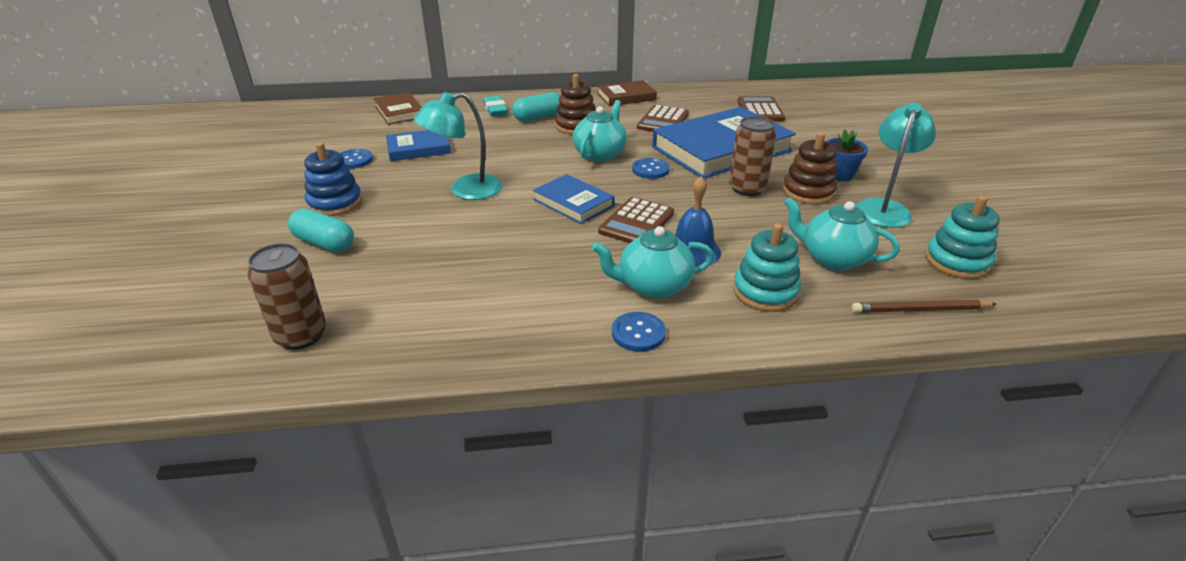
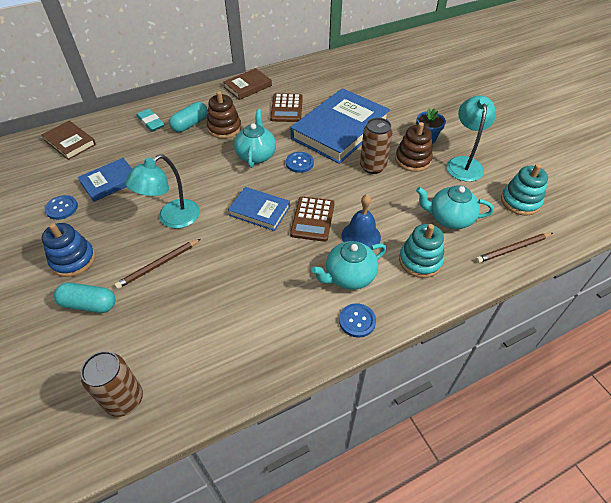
camera: 20 degrees left, 15 degrees up
(423, 226) = (158, 265): none -> brown pencil
(760, 110) = (350, 82): brown calculator -> none

